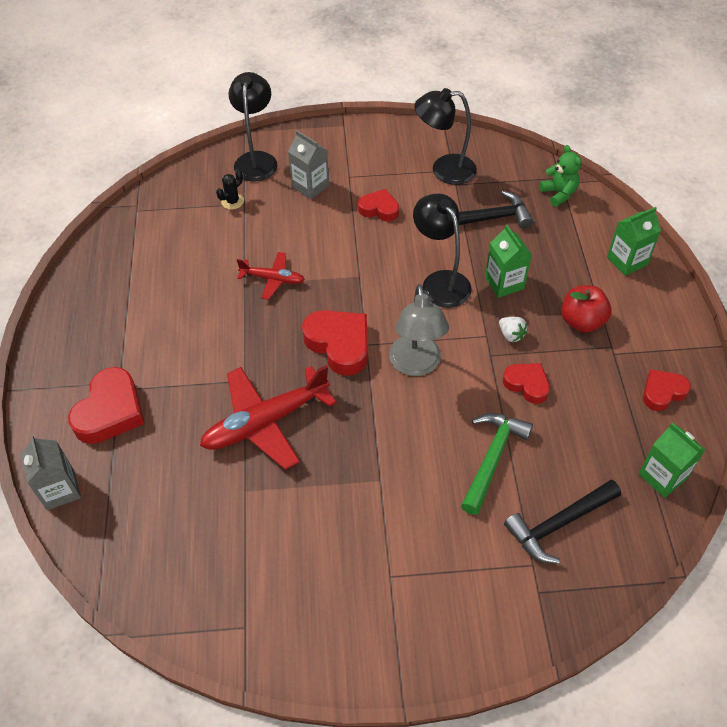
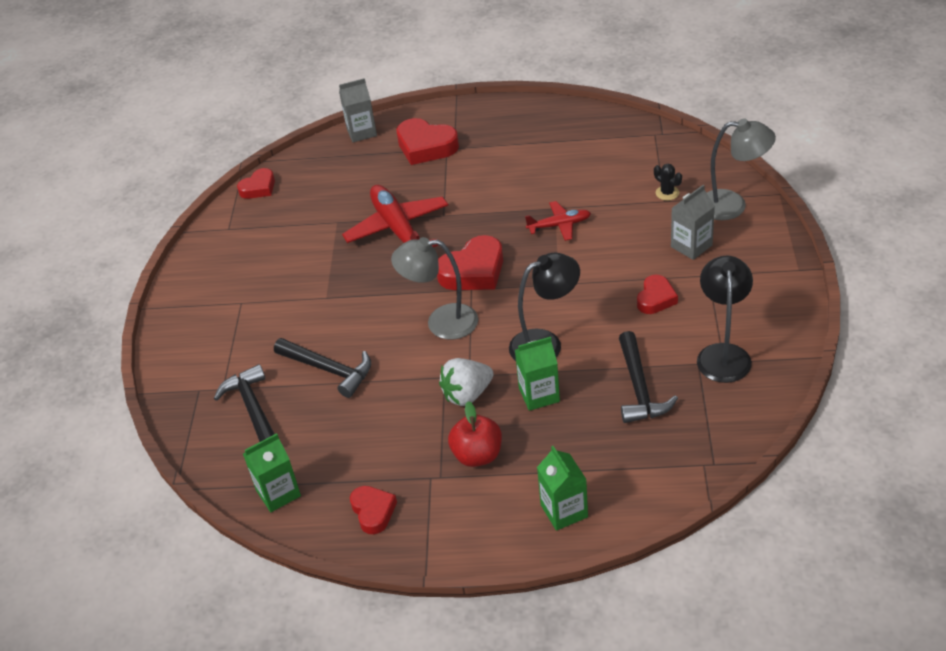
camera: 100 degrees right, 10 degrees down
(256, 160) = (732, 205): black lamp -> grey lamp
(272, 279) = (559, 225): red plane -> red plane turned 120 degrees counterclockwise
(492, 458) = (329, 370): green hammer -> black hammer
(511, 335) = (467, 394): white strawberry -> white strawberry, size x1.74
(527, 384) = (404, 401): red heart -> red heart (259, 188)
(559, 194) = (683, 459): green teddy bear -> none

